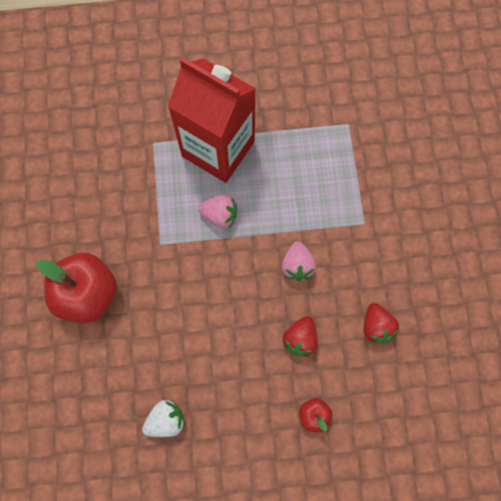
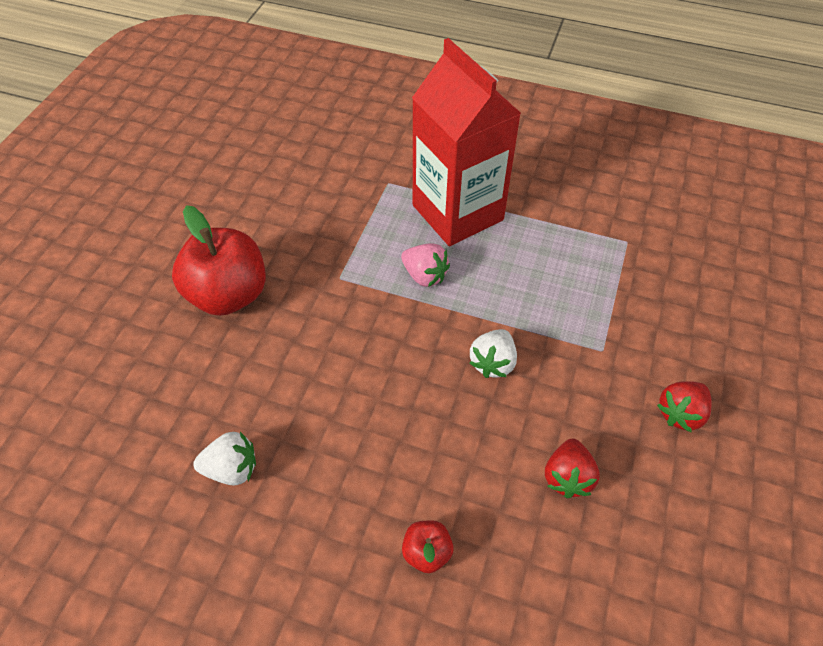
camera: 25 degrees right, 20 degrees down
(297, 265) = (493, 363): pink strawberry -> white strawberry
(300, 339) = (455, 448): red strawberry -> red strawberry (680, 413)

